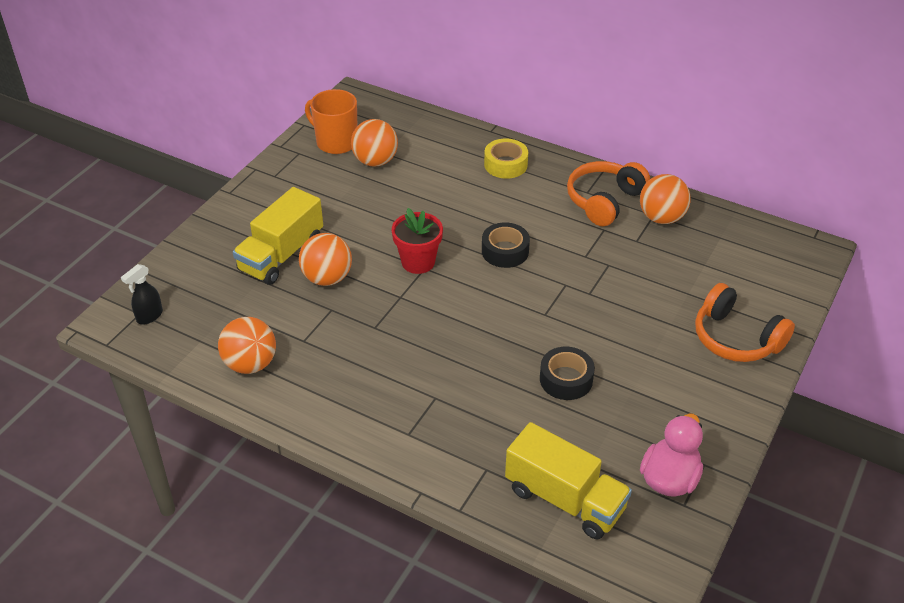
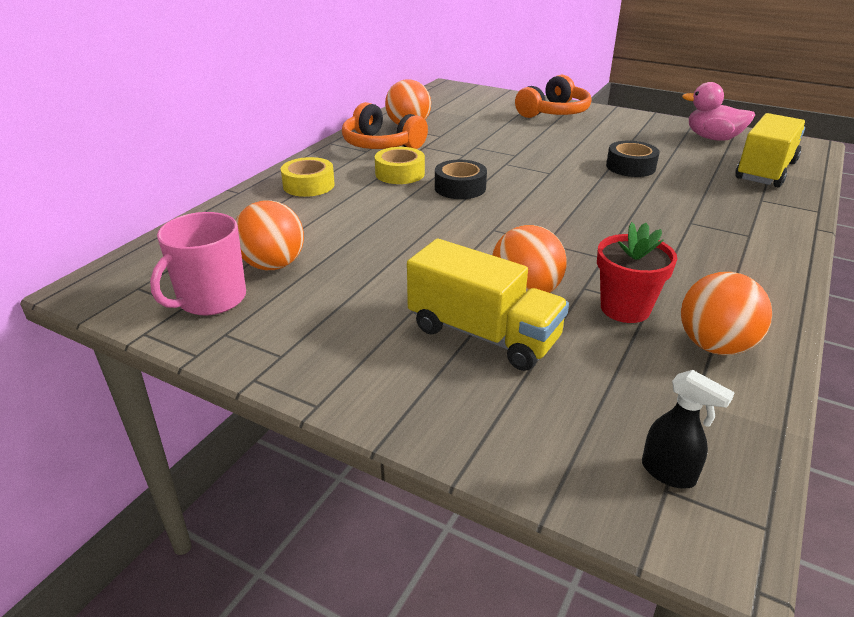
camera: 90 degrees left, 10 degrees down
(336, 142) = (211, 299): orange mug -> pink mug
(418, 262) = (484, 233): red flower pot -> red flower pot (625, 308)
(534, 214) = (400, 173): none -> yellow tape

